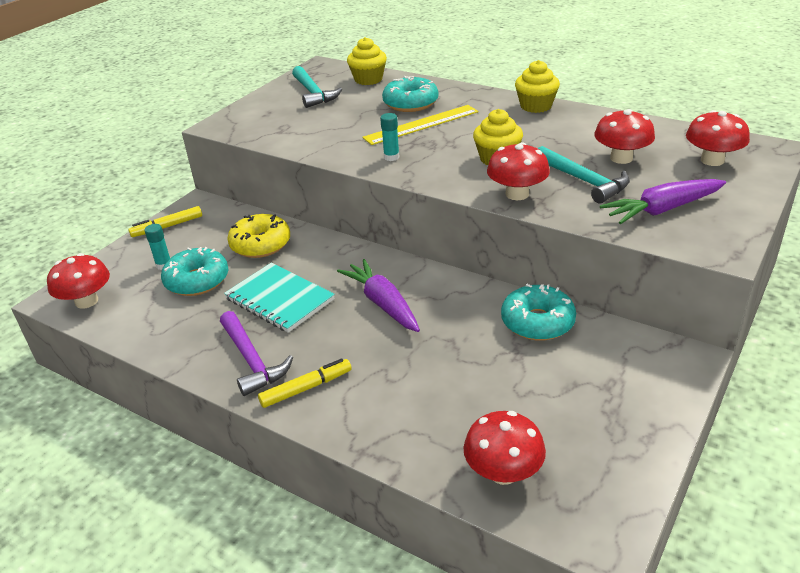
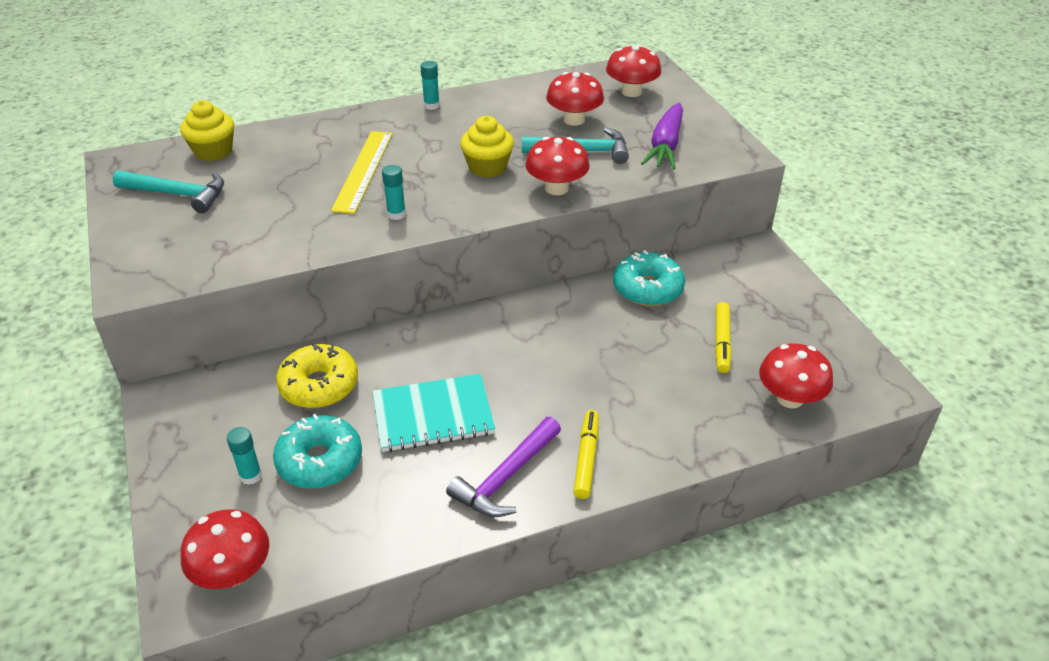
camera: 55 degrees left, 5 degrees up
(167, 227) = (173, 441): yellow marker -> yellow marker (722, 342)
(252, 360) = (506, 477): purple hammer -> purple hammer turned 120 degrees clockwise
(383, 303) = (523, 354): purple carrot -> none
(410, 103) = (311, 155): turquoise donut -> none
(536, 106) = (431, 105): yellow cupcake -> turquoise glue stick

